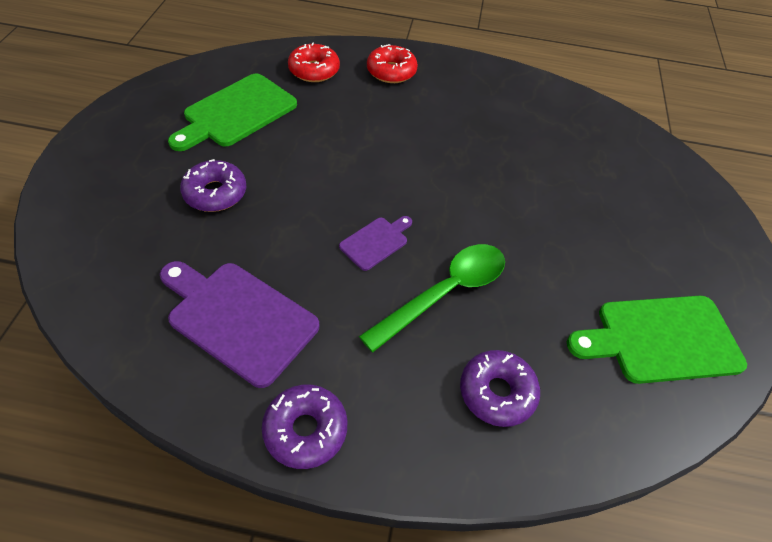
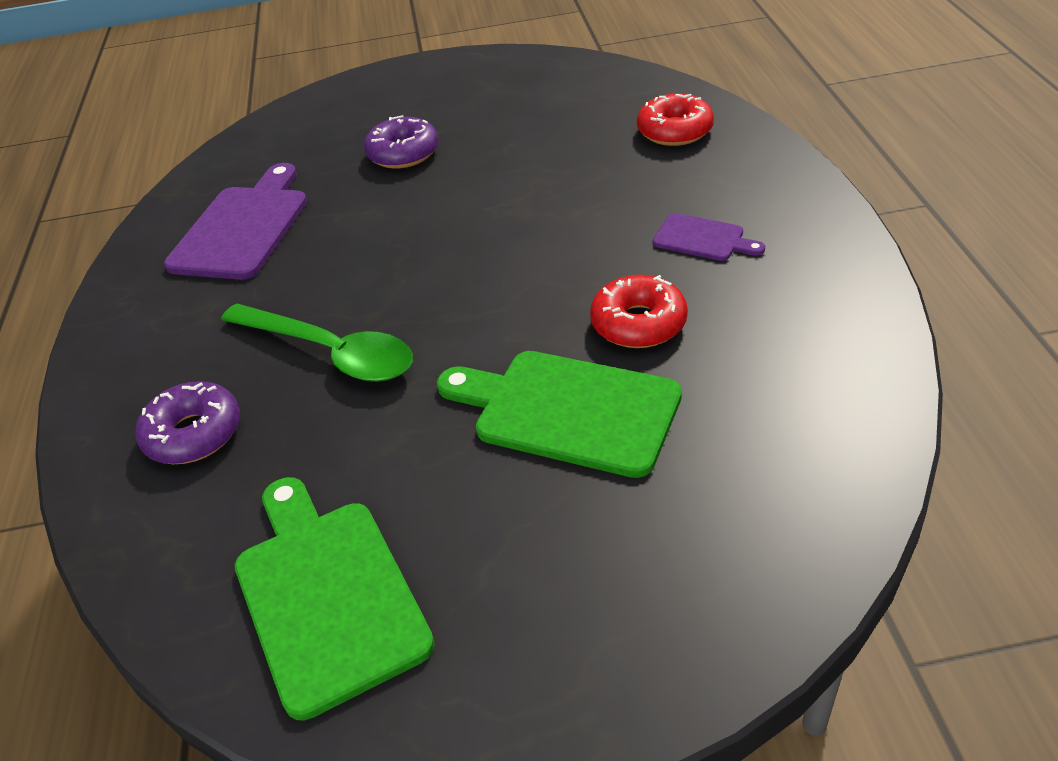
camera: 80 degrees right, 10 degrees down
(236, 113) = (542, 116): green cutting board -> green cutting board (568, 410)
(305, 430) = (125, 311): purple donut -> none
(376, 242) = (388, 276): purple cutting board -> purple cutting board (703, 239)
(391, 71) = (738, 184): red donut -> red donut (638, 323)

